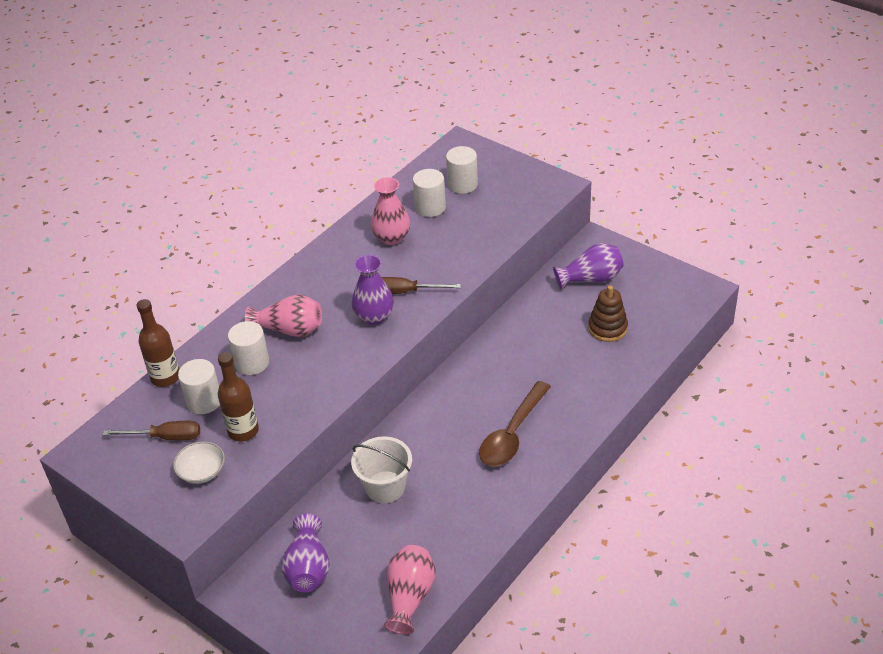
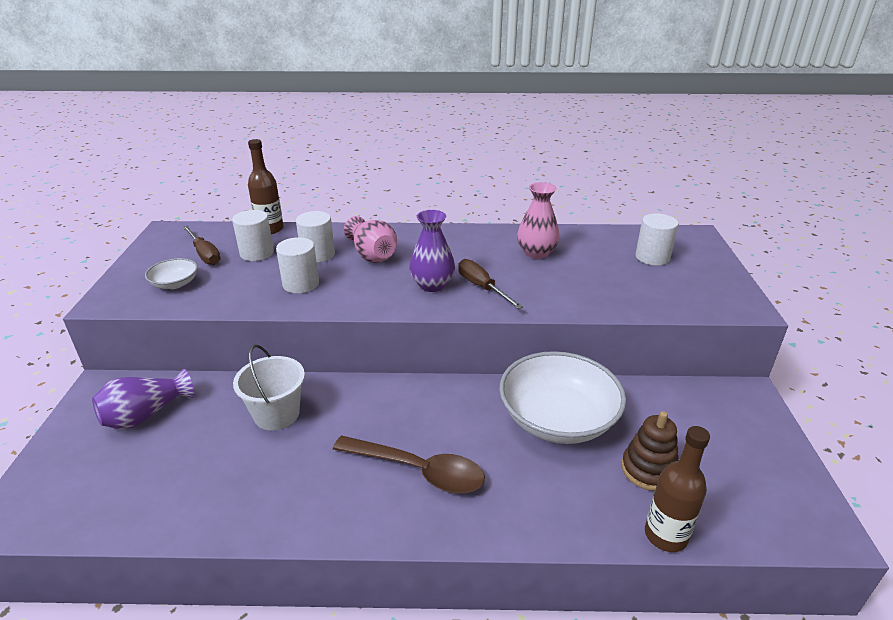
camera: 50 degrees right, 10 degrees down
(243, 431) = (235, 282): brown bottle -> brown bottle (665, 535)
(410, 597) = (134, 506): pink vase -> none
(430, 207) = (599, 254): white cylinder -> white cylinder (301, 284)
(512, 434) = (418, 470): brown spoon -> brown spoon turned 150 degrees counterclockwise
(531, 341) = (557, 419): none -> white bowl
(591, 279) = (696, 418): purple vase -> none

